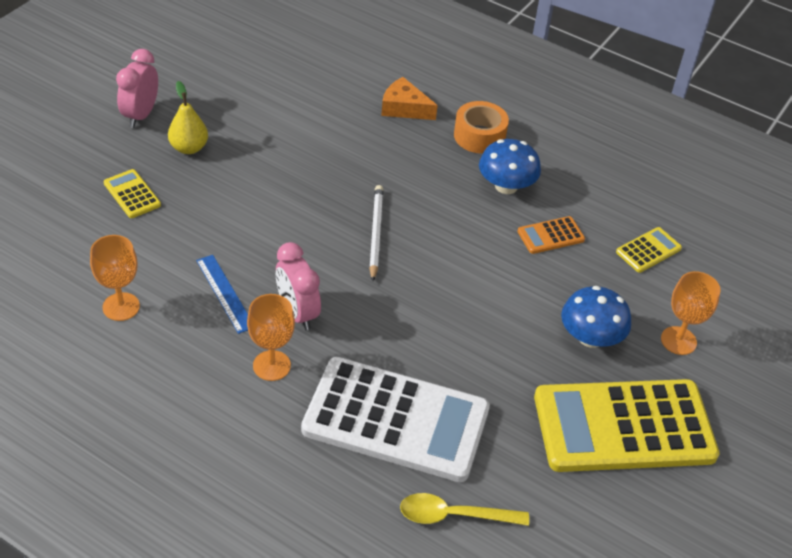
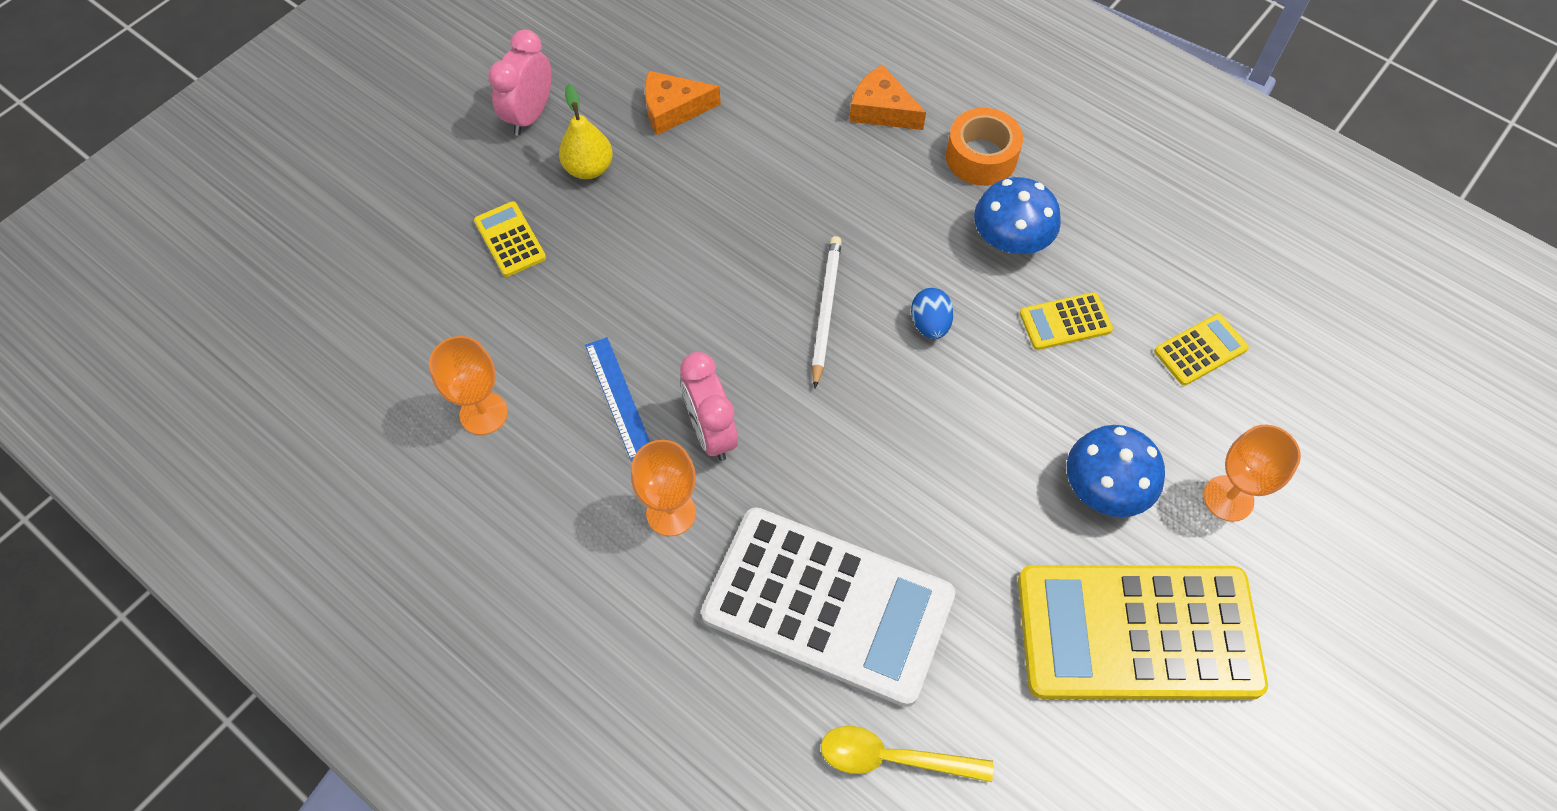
camera: 10 degrees right, 15 degrees up
(249, 110) = (673, 109): none -> orange cheese
(453, 240) = (930, 324): none -> blue egg
(550, 236) = (1065, 322): orange calculator -> yellow calculator

